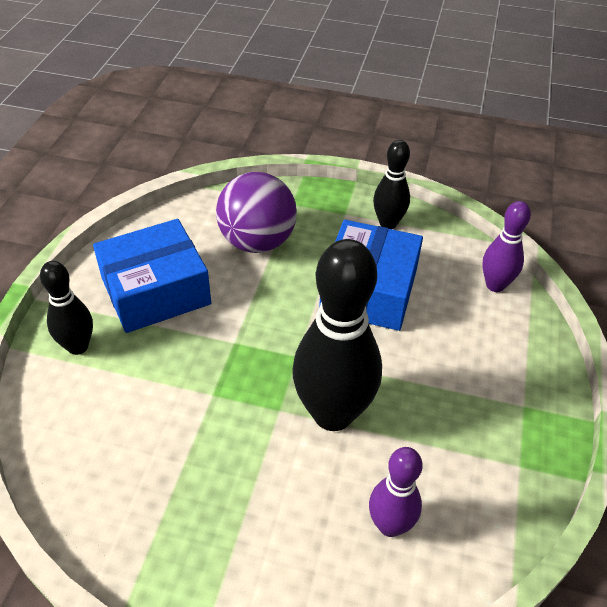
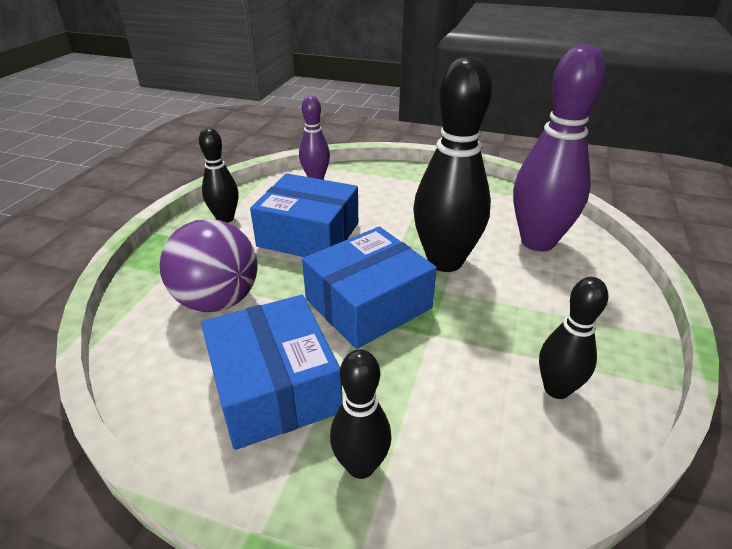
camera: 85 degrees left, 10 degrees down
(133, 492) = (556, 389): none -> black bowling pin
(255, 345) = (368, 304): none -> blue box
(390, 525) = (537, 242): purple bowling pin -> purple bowling pin, size x1.85

